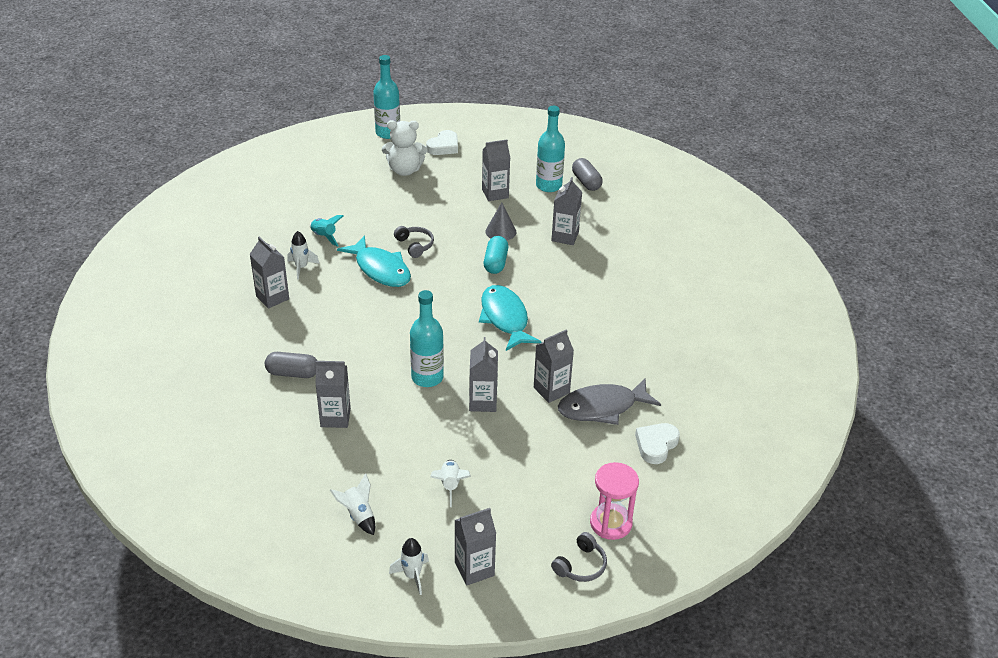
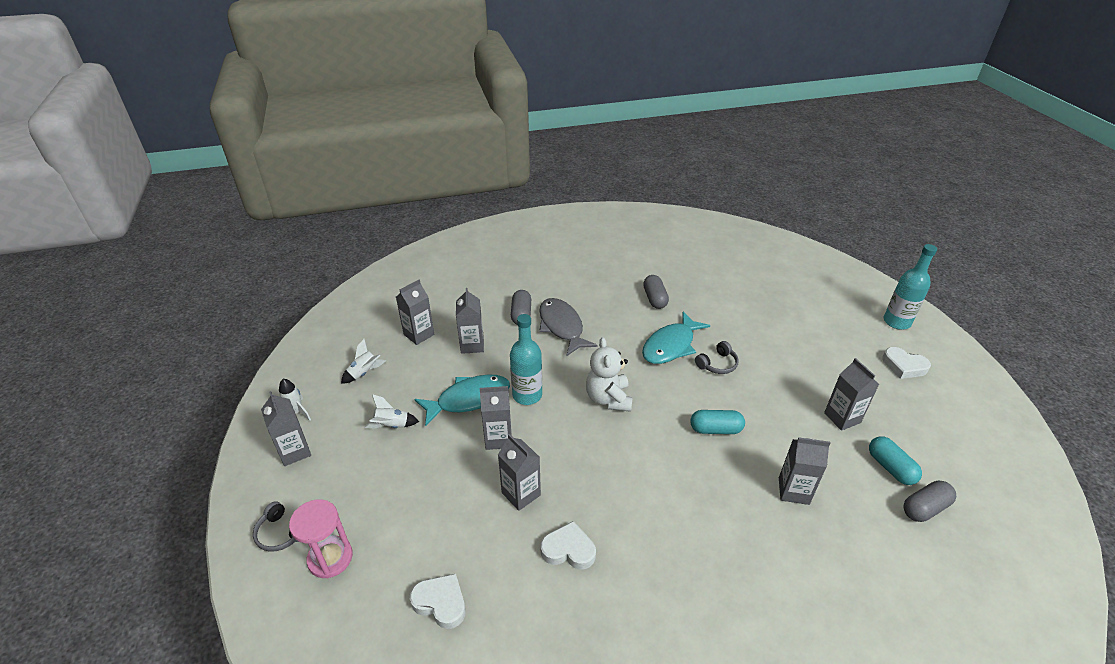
camera: 85 degrees right, 0 degrees up
(272, 297) = (610, 289): grey carton -> grey carton (419, 334)
(301, 267) = (654, 299): white rocket -> grey capsule
(324, 237) = (703, 305): turquoise rocket -> none
(404, 170) = (839, 342): white teddy bear -> white teddy bear (608, 399)
(500, 231) = (773, 429): grey cone -> none
(505, 318) = (625, 445): turquoise fish -> turquoise fish (468, 399)
(548, 186) = (890, 467): turquoise bottle -> turquoise capsule
(602, 407) = (498, 544): grey fish -> grey fish (562, 327)
(610, 365) = (568, 549): none -> white heart

